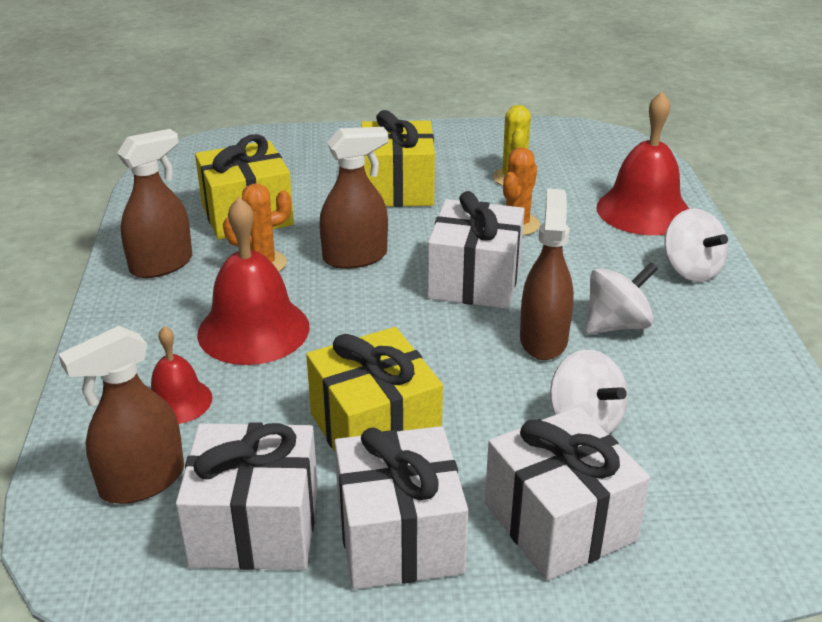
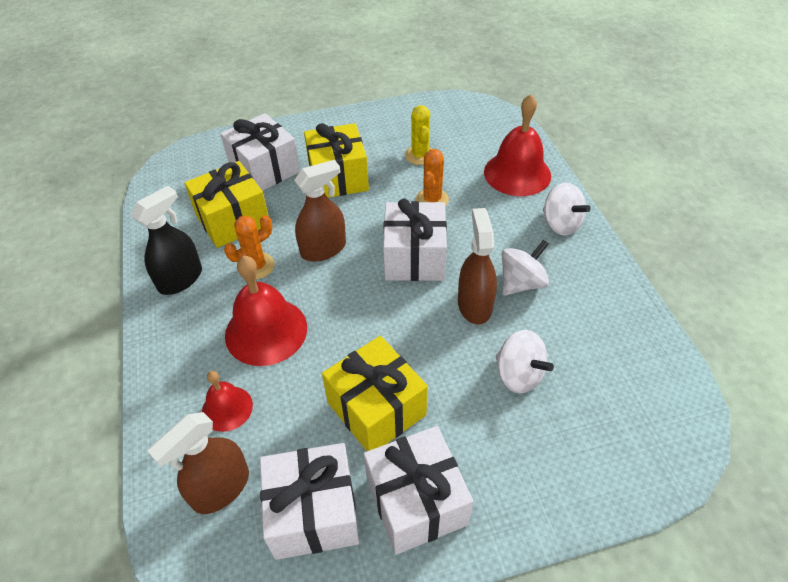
camera: 10 degrees left, 15 degrees up
(161, 264) = (180, 279): brown spray bottle -> black spray bottle
(559, 521) = (521, 466): white gift -> white gift (264, 169)

